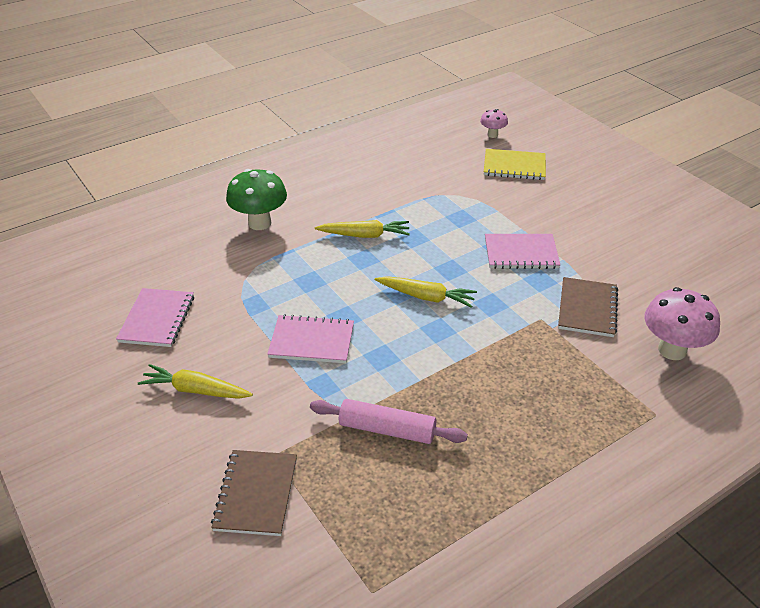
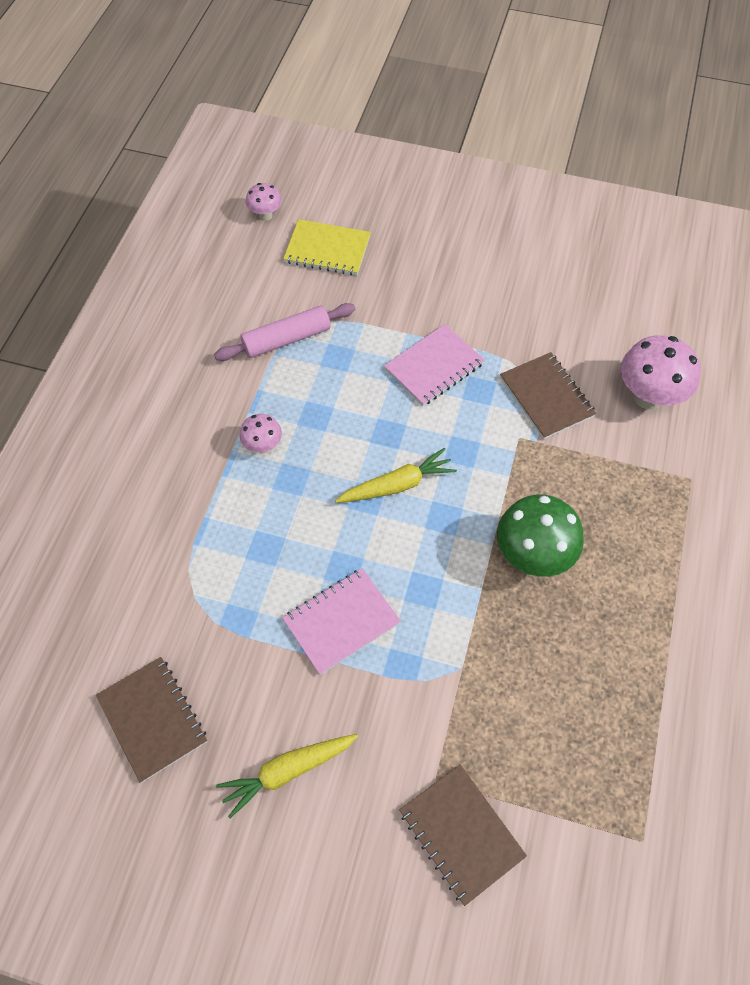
camera: 40 degrees left, 20 degrees up
(157, 319) = (152, 719): pink notebook -> brown notebook
(259, 223) = (131, 507): green mushroom -> green mushroom (532, 556)
(365, 235) = (263, 446): yellow carrot -> pink mushroom
(387, 430) = (504, 668): pink rolling pin -> pink rolling pin (286, 339)
(514, 166) = (327, 250): yellow notebook -> yellow notebook turned 45 degrees clockwise

